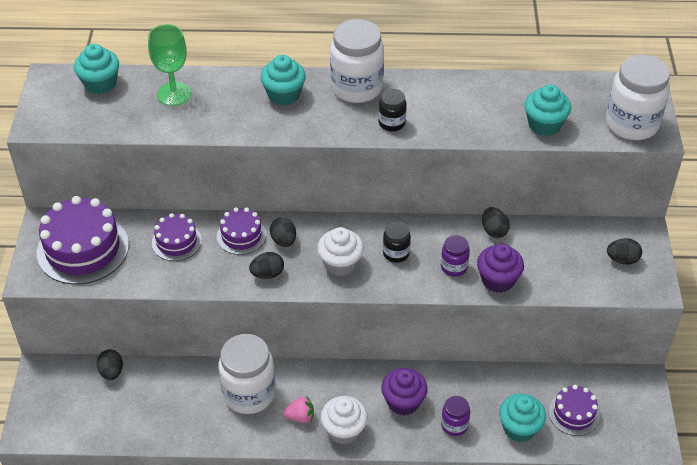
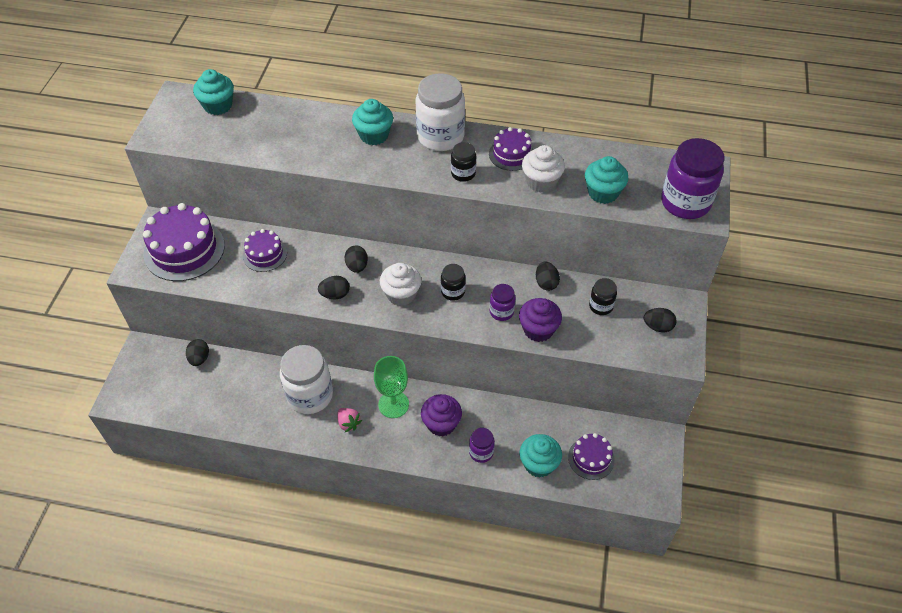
camera: 10 degrees right, 5 degrees up
(174, 94) = (278, 123): green goblet -> green goblet (393, 404)
(241, 235) = (322, 256): purple cake -> purple cake (511, 154)
(300, 417) = (348, 423): pink strawberry -> pink strawberry turned 45 degrees clockwise
(344, 430) = (383, 441): white cupcake -> white cupcake (541, 182)
(557, 247) = (601, 306): none -> black jar
(631, 124) = (685, 202): white jar -> purple jar

